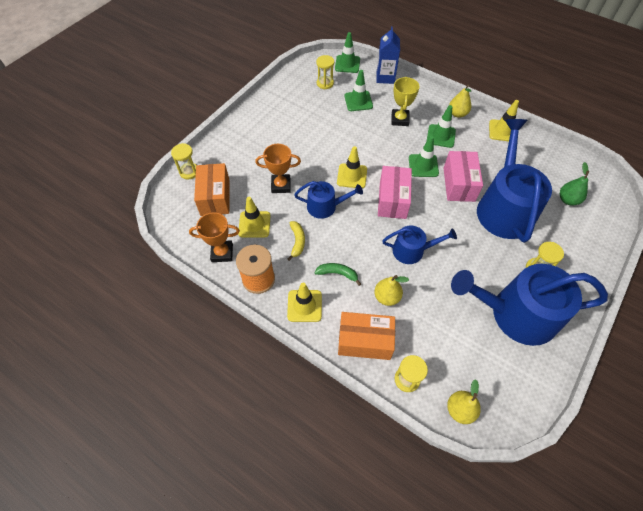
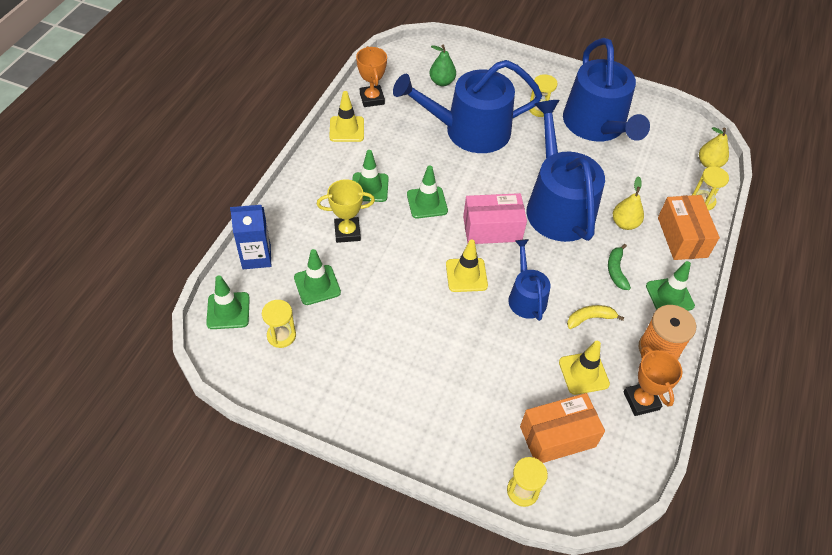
camera: 105 degrees left, 5 degrees down
(281, 185) = (508, 355): orange trophy -> orange trophy (372, 98)
(304, 306) = (669, 296): yellow traffic cone -> green traffic cone
(412, 250) = (557, 206): blue watering can -> blue watering can, size x1.95
(457, 114) = (323, 172): yellow pear -> none
(459, 184) = (447, 168): pink box -> none

